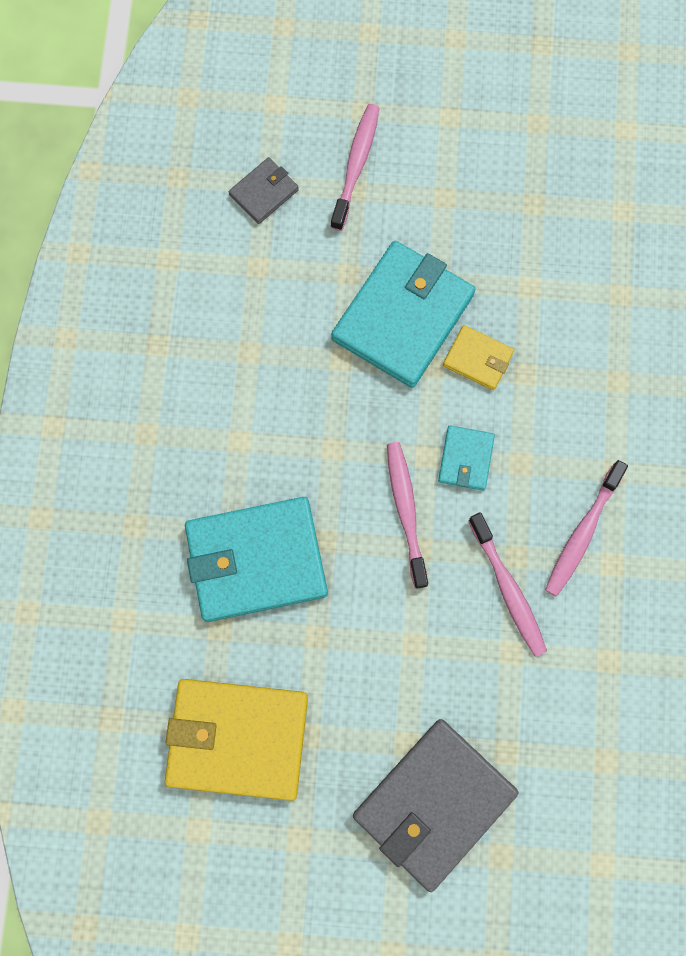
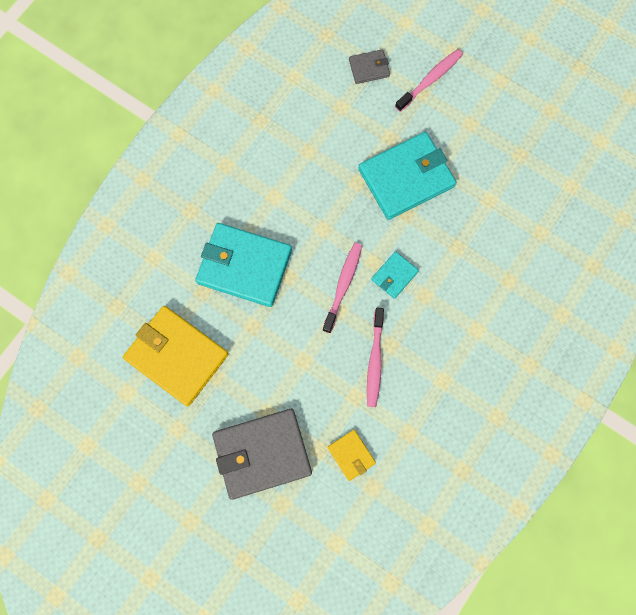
camera: 30 degrees right, 0 degrees up
(478, 359) = (435, 224): yellow wallet -> yellow wallet (351, 455)
(582, 533) = (436, 354): pink toothbrush -> none

